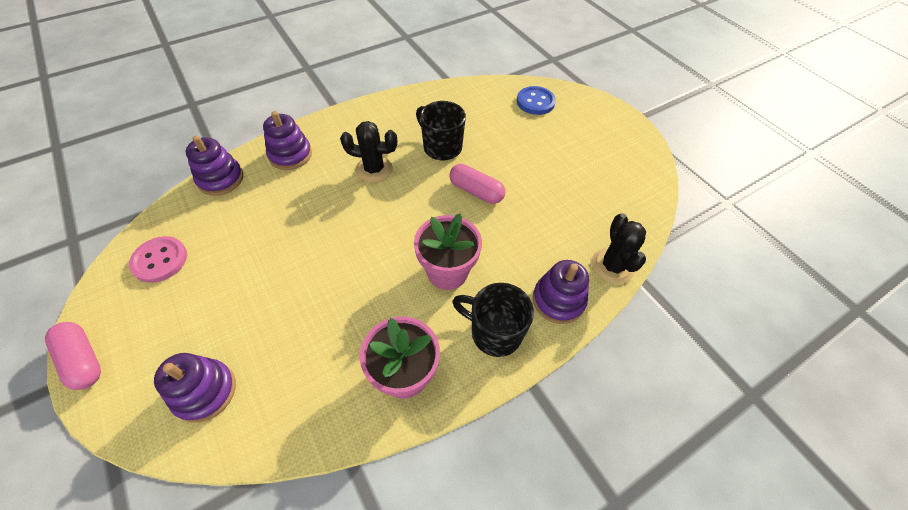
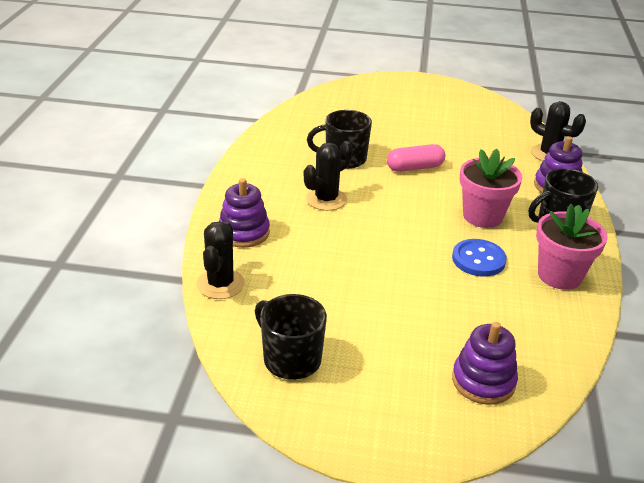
camera: 50 degrees left, 20 degrees down
(83, 360) = (371, 449): pink capsule -> none
(160, 260) = (290, 359): pink button -> black mug
(220, 179) = (220, 284): purple stacking toy -> black cactus
(535, 102) = (350, 99): blue button -> blue button (478, 259)

